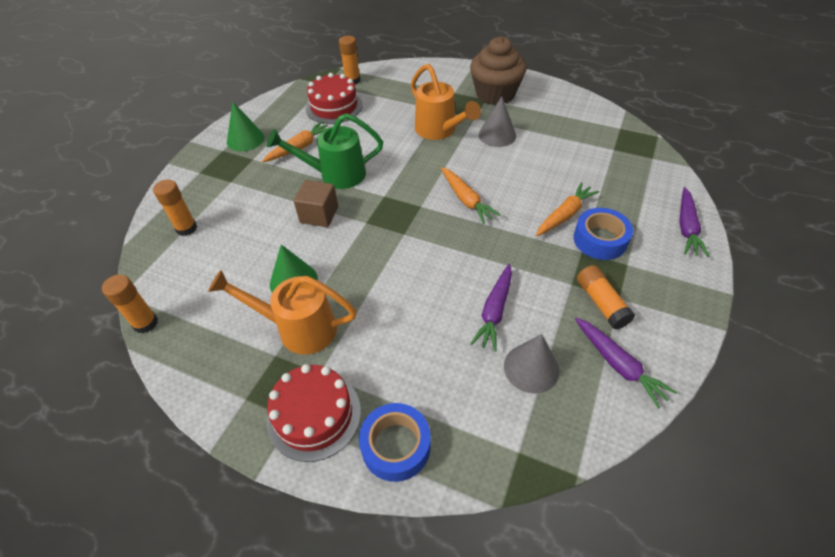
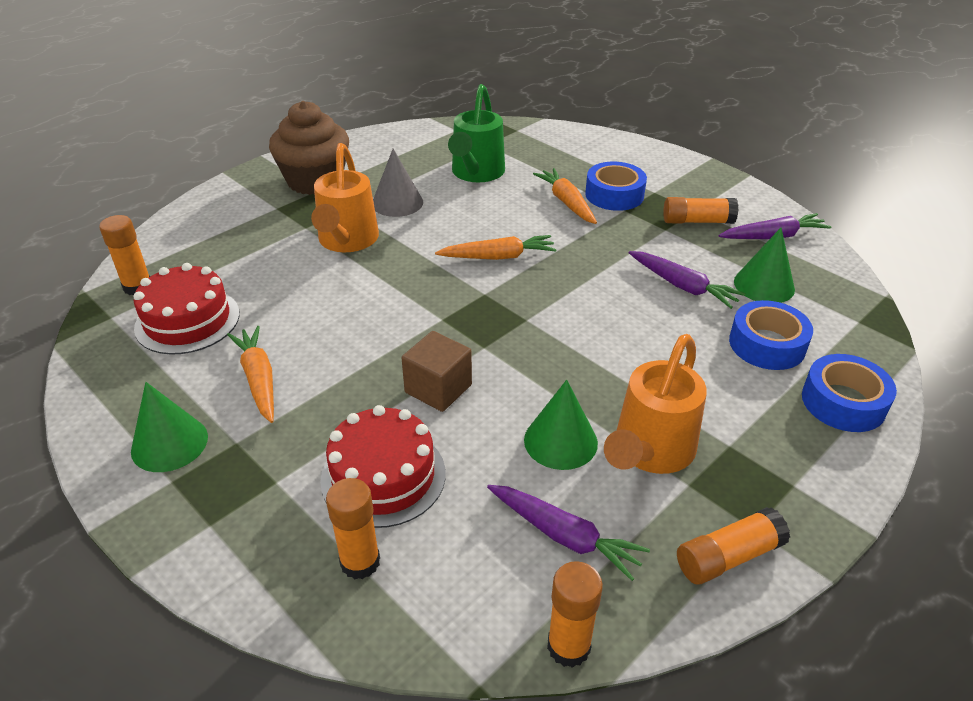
camera: 70 degrees left, 10 degrees down
(218, 387) = (728, 557): none -> orange glue stick
(314, 415) = (792, 462): red cake -> red cake (383, 476)
(336, 175) = (361, 353): green watering can -> green watering can (476, 173)
(439, 130) = (347, 241): orange watering can -> orange watering can turned 105 degrees clockwise
(446, 381) = (767, 344): none -> blue tape
(531, 368) = (764, 285): grey cone -> green cone
(686, 227) = (624, 148): purple carrot -> purple carrot (564, 536)

